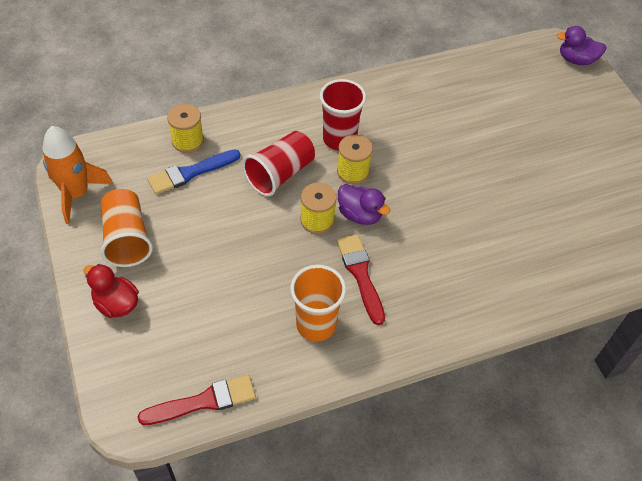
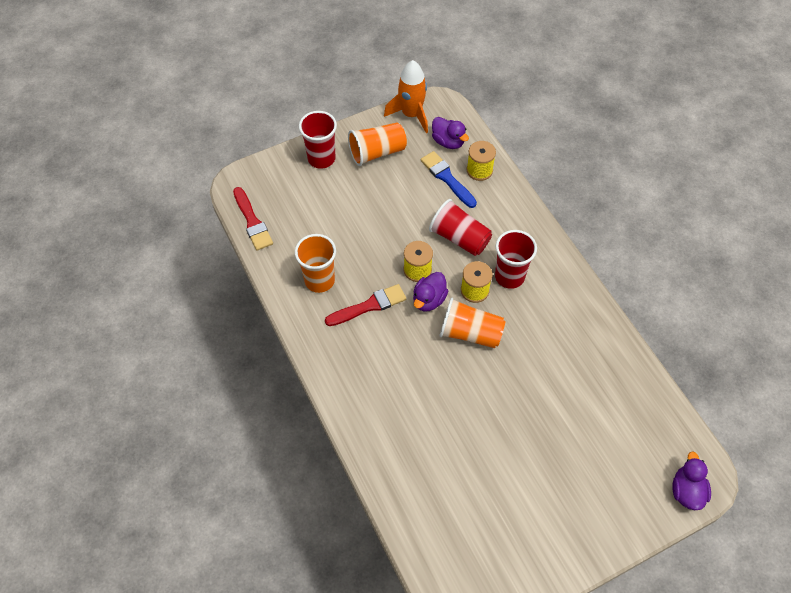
camera: 85 degrees right, 5 degrees up
(116, 304) = (321, 158): red duck -> red cup
(135, 163) = (448, 142): none -> purple duck
(406, 184) = (470, 333): none -> orange cup

